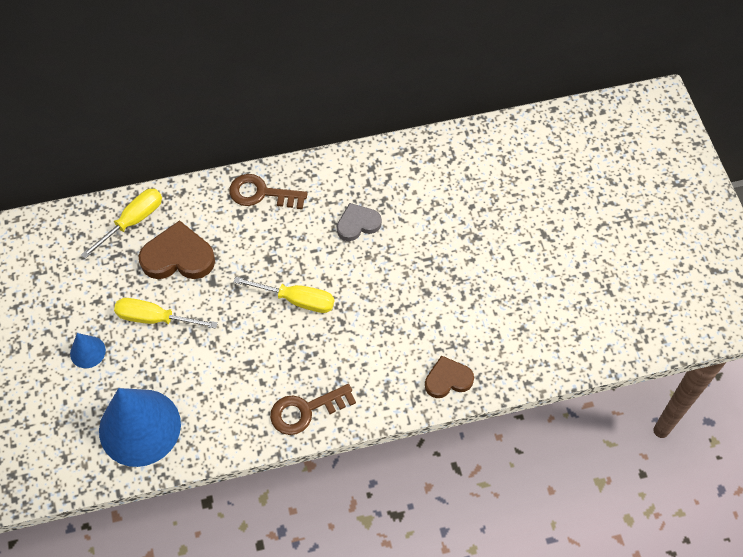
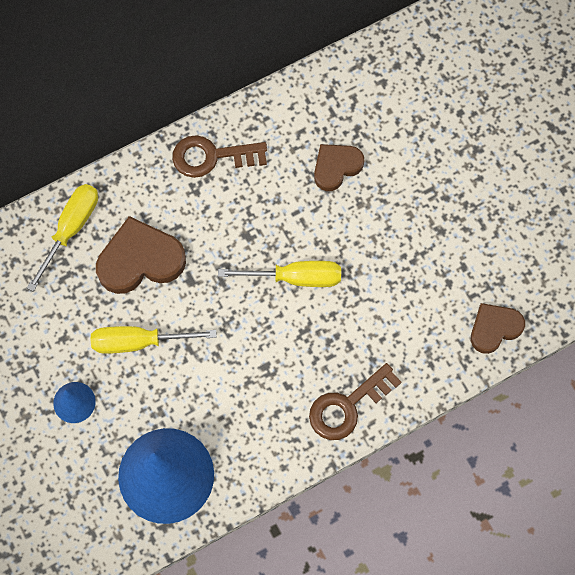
camera: 15 degrees left, 10 degrees up
(358, 224) = (336, 167): grey heart -> brown heart

